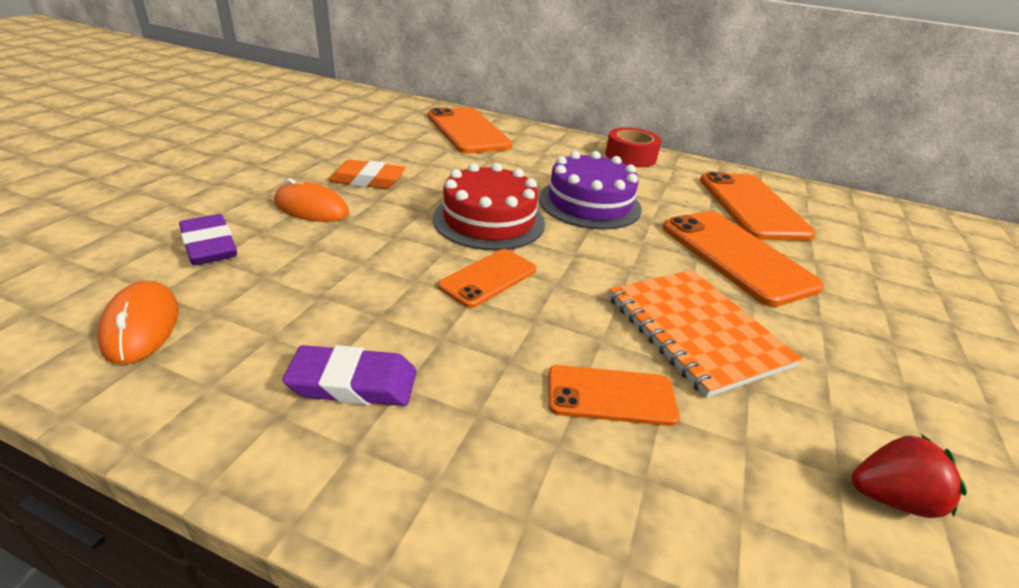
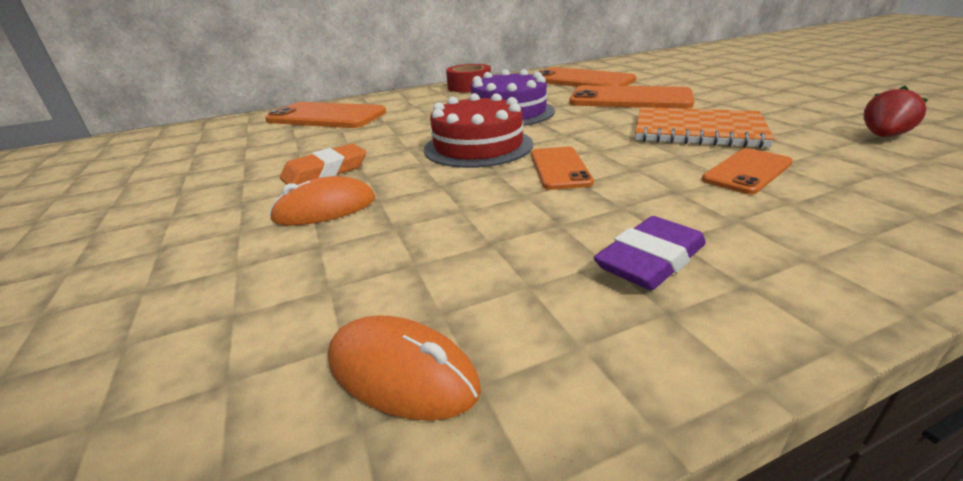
camera: 40 degrees left, 5 degrees down
(209, 246) = (295, 284): purple eraser -> none

